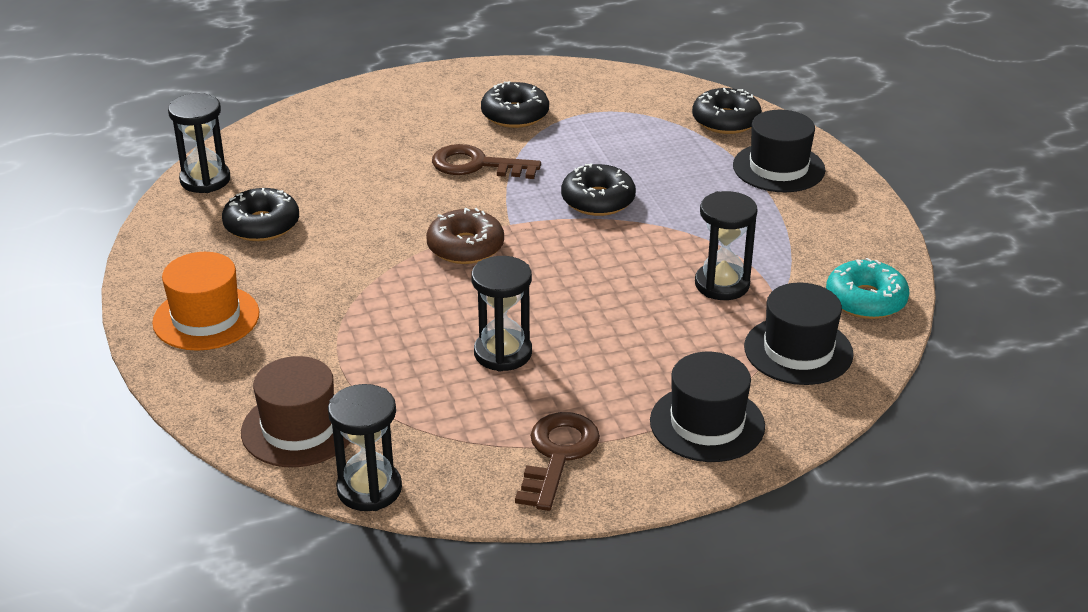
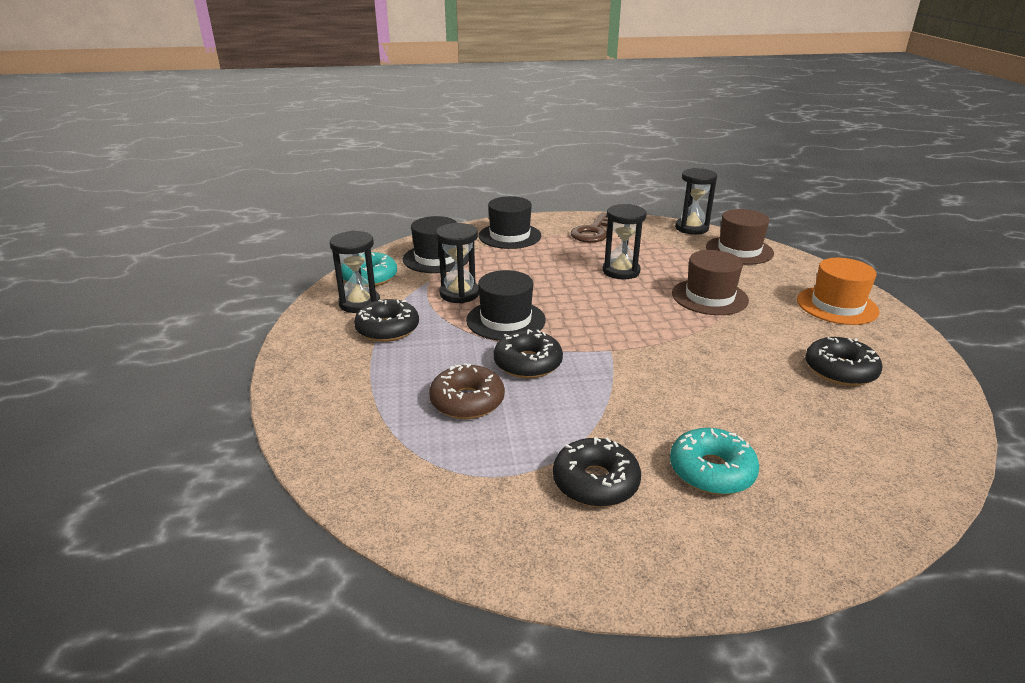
camera: 170 degrees left, 5 degrees down
(205, 180) = (937, 426): black hourglass -> black hourglass (359, 303)
(378, 315) = (709, 297): none -> brown hat
(422, 129) = (711, 471): none -> turquoise donut
(465, 247) = (649, 335): brown donut -> brown donut (467, 401)
(477, 165) = (642, 413): brown key -> none
(726, 121) = (347, 442): black donut -> black donut (387, 329)
(778, 168) = (341, 378): black hat -> black hat (506, 320)

